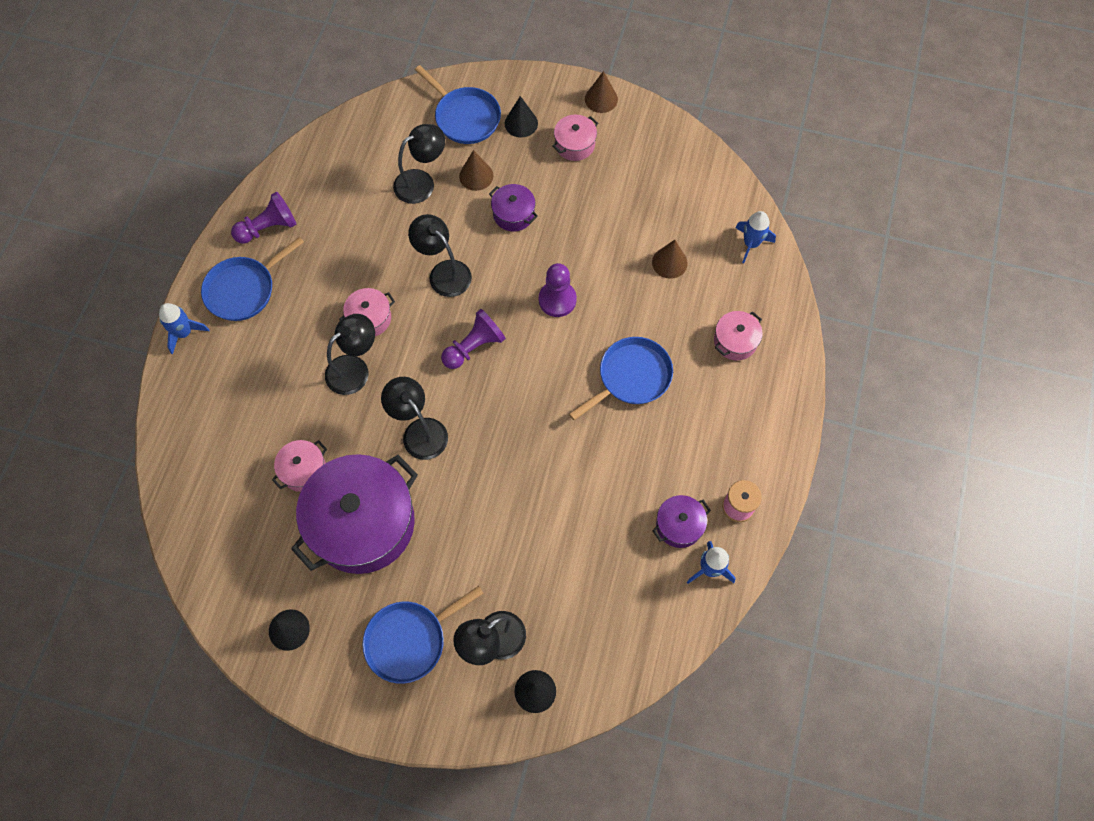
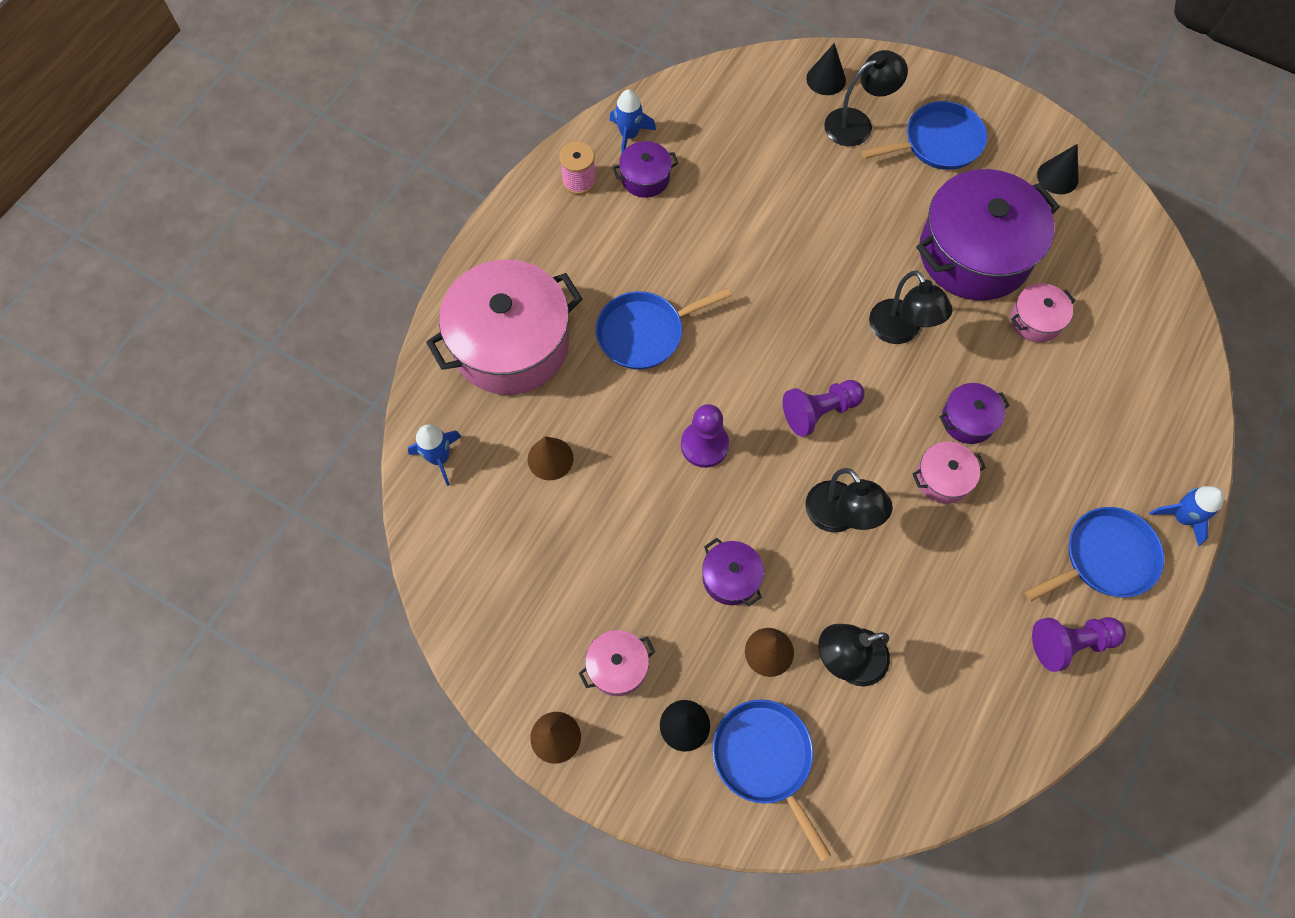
camera: 165 degrees left, 0 degrees up
(354, 368) = (968, 420): black lamp -> purple pot
(735, 341) = (511, 344): pink pot -> pink pot, size x2.23

